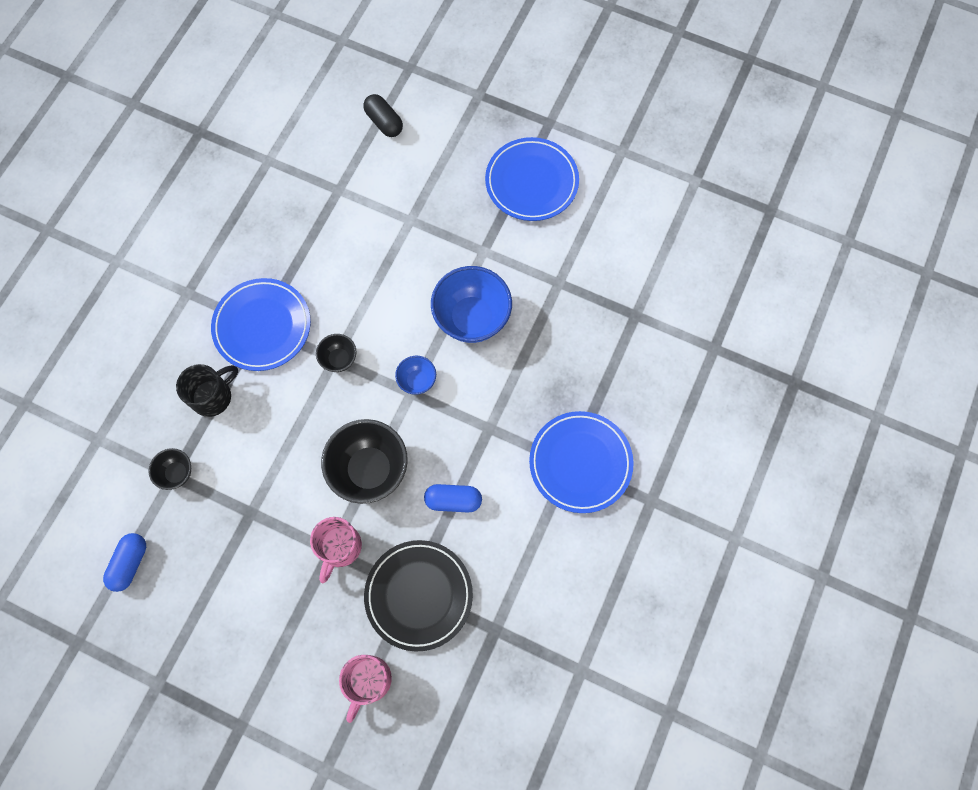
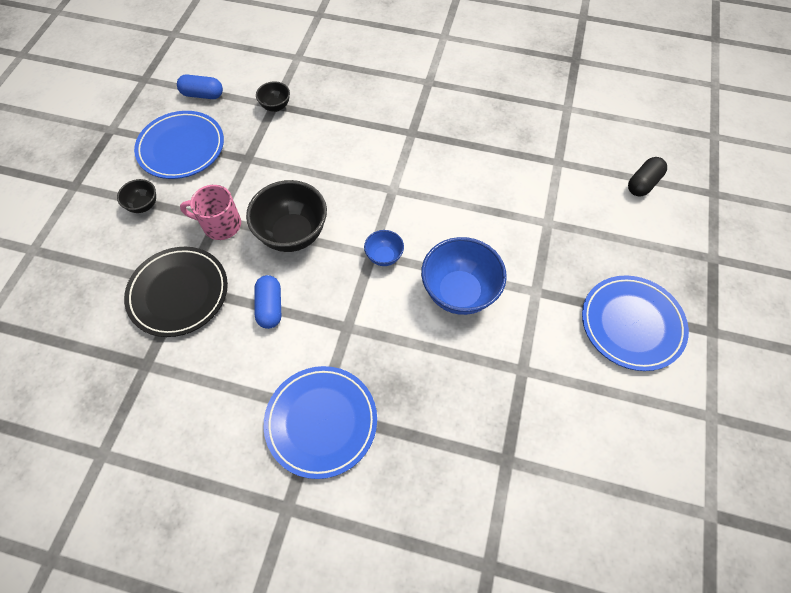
camera: 80 degrees right, 10 degrees down
(213, 396) = (343, 115): black mug -> none
(262, 326) = (411, 134): blue plate -> blue plate (181, 148)
(339, 359) = (393, 193): black bowl -> black bowl (143, 205)
(368, 681) = (103, 267): pink mug -> none

